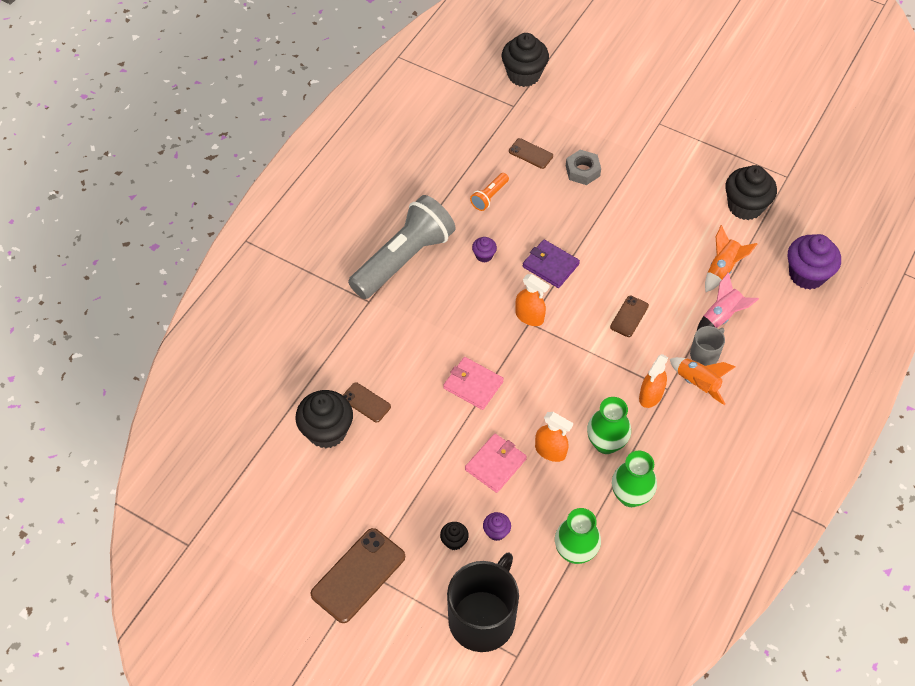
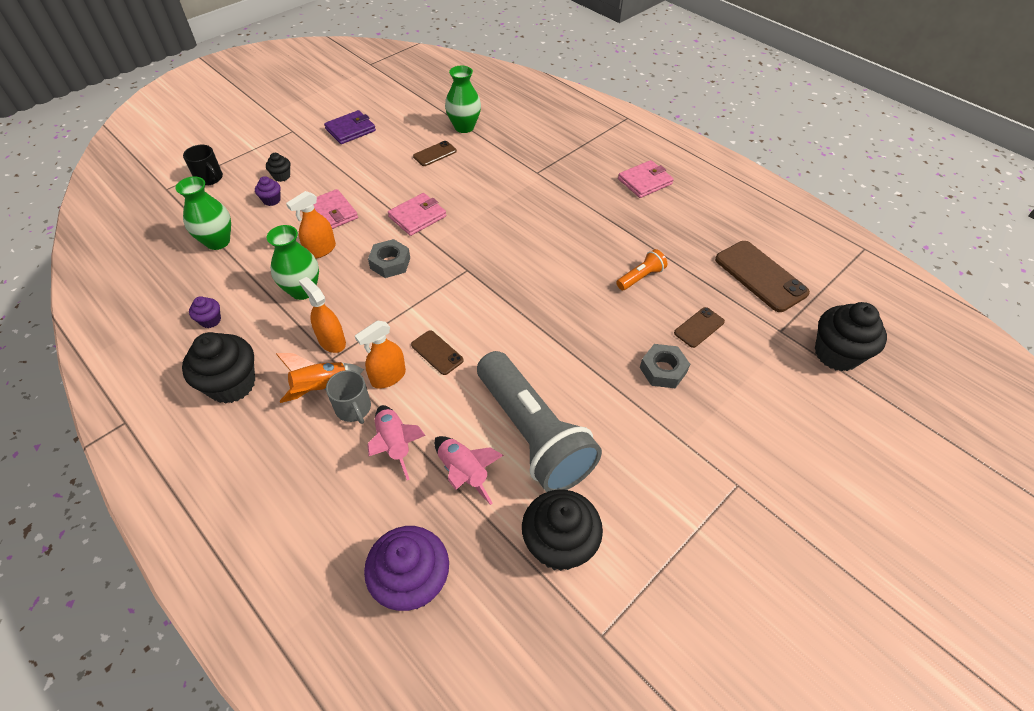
camera: 105 degrees right, 5 degrees down
(327, 431) = (420, 131): black cupcake -> black cupcake (232, 384)
(355, 210) = (645, 181): none -> pink wallet
(358, 575) = (292, 127): brown phone -> brown phone (760, 276)
(404, 259) = (576, 201): grey flashlight -> grey flashlight (532, 434)
(483, 618) = (209, 178): black mug -> black mug, size x0.49
(484, 255) = (562, 256): purple cupcake -> purple cupcake (210, 320)
(489, 196) = (640, 277): orange flashlight -> orange flashlight turned 90 degrees clockwise
(529, 316) = (473, 271): orange spray bottle -> orange spray bottle (388, 377)
(544, 385) = (390, 263): none -> grey nut
(550, 265) = (531, 304): purple wallet -> purple wallet (350, 130)
(630, 496) = (239, 292): green vase -> green vase (464, 127)
(722, 269) = (464, 472): orange rocket -> pink rocket

